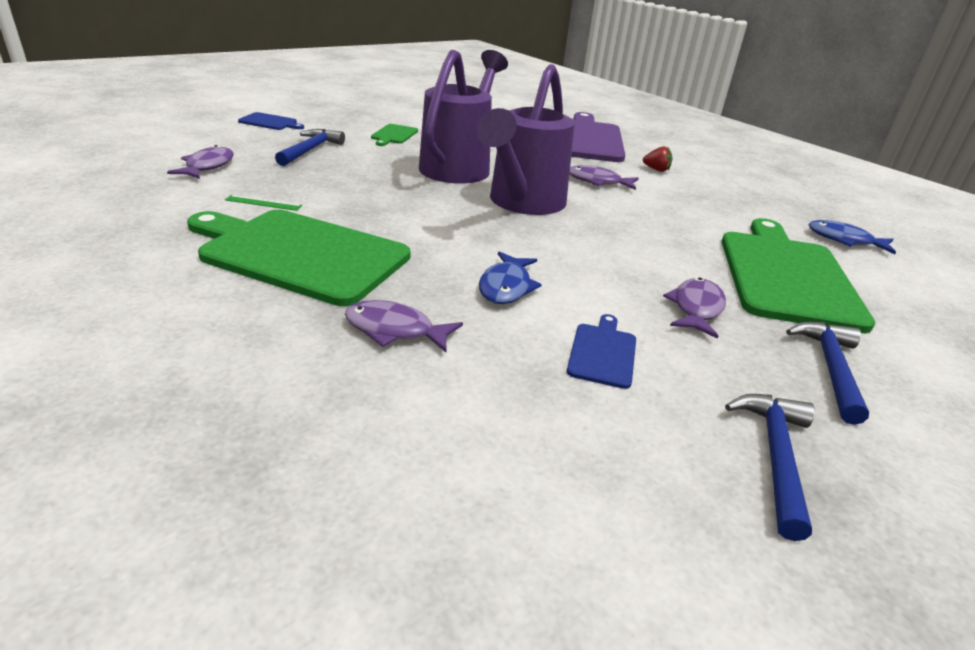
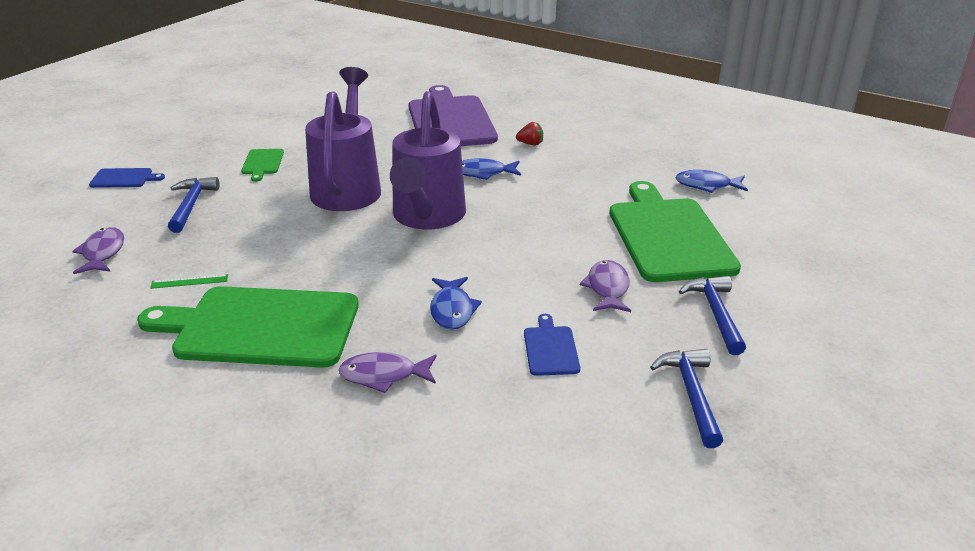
camera: 15 degrees left, 0 degrees up
(598, 182) = (483, 173): purple fish -> blue fish

